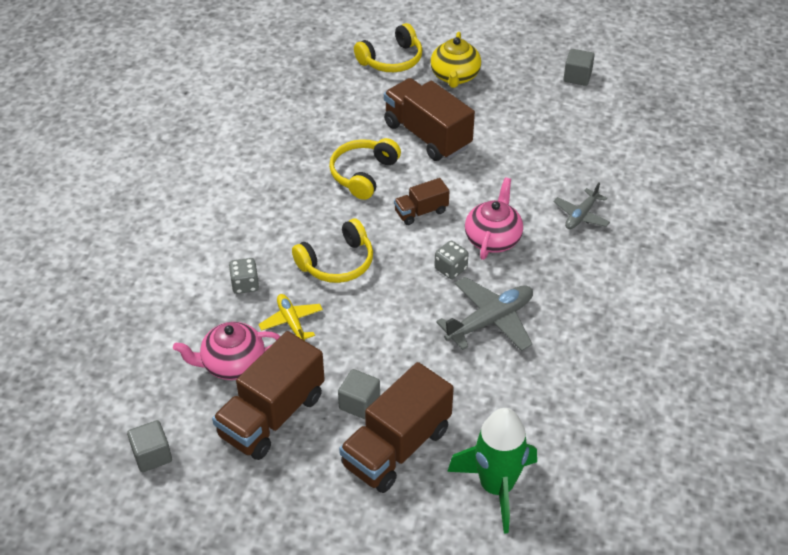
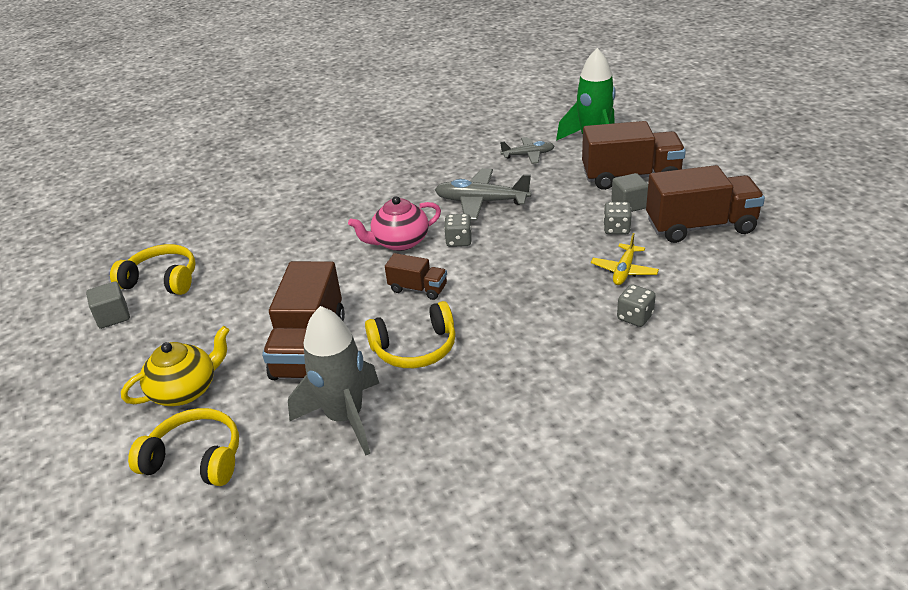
camera: 130 degrees left, 10 degrees down
(152, 455) = (817, 246): grey cube -> none
(232, 364) = (702, 268): pink teapot -> none
(337, 262) = (536, 291): yellow headphones -> yellow headphones (162, 280)
(340, 364) = (616, 229): none -> grey dice
(346, 118) = (345, 417): none -> grey rocket
(581, 215) = (320, 223): grey plane -> grey plane (528, 155)

